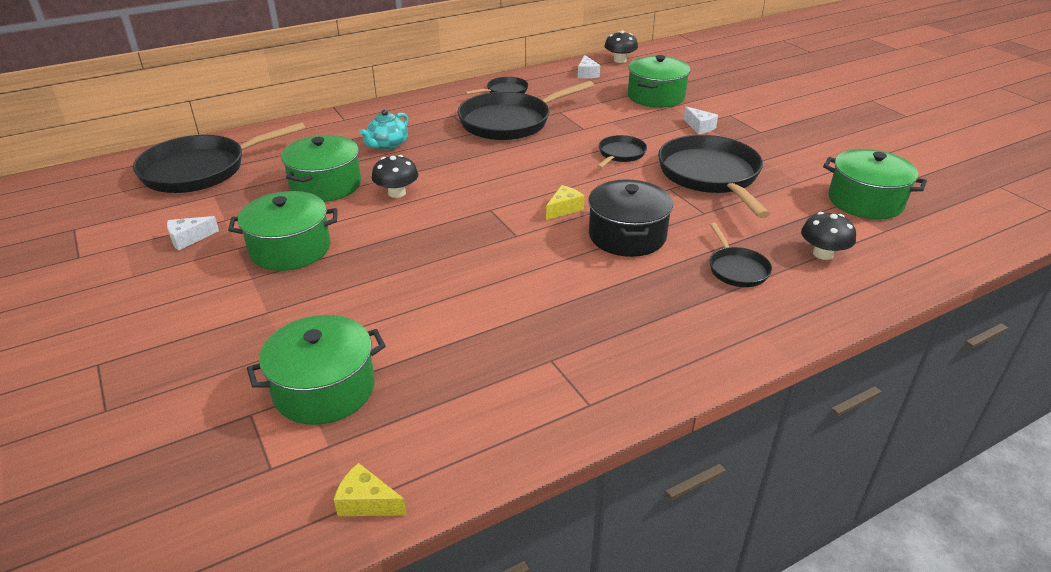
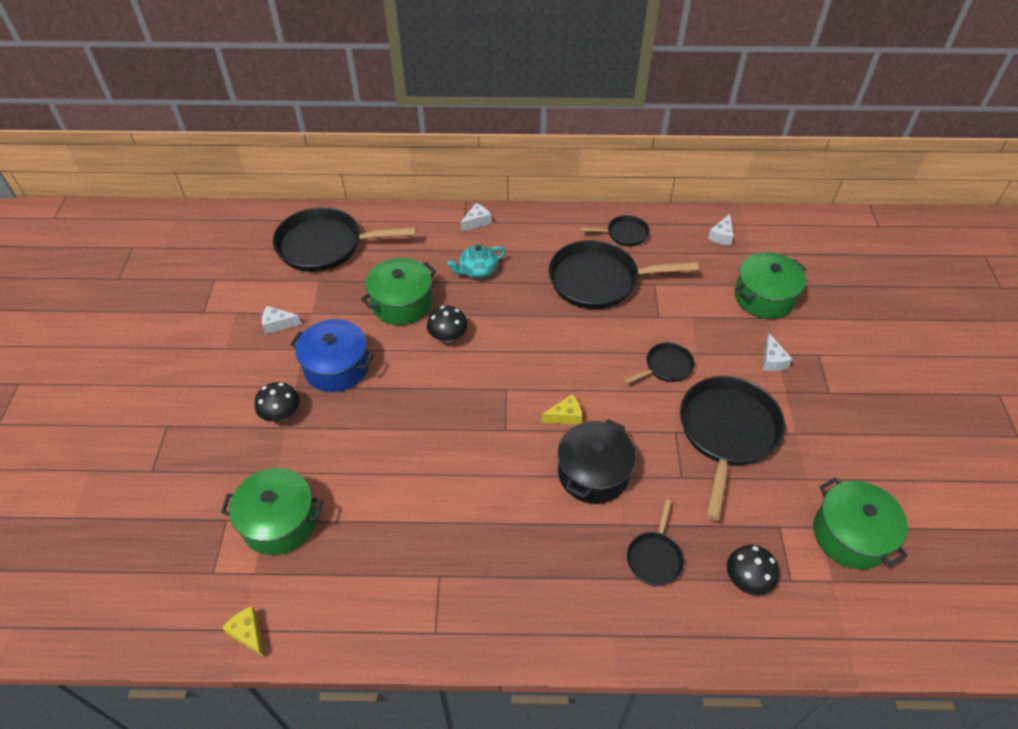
camera: 30 degrees right, 15 degrees up
(290, 249) = (336, 367): green pot -> blue pot
(357, 116) = (476, 222): none -> white cheese
(620, 60) = (771, 226): black mushroom -> black mushroom (281, 413)

